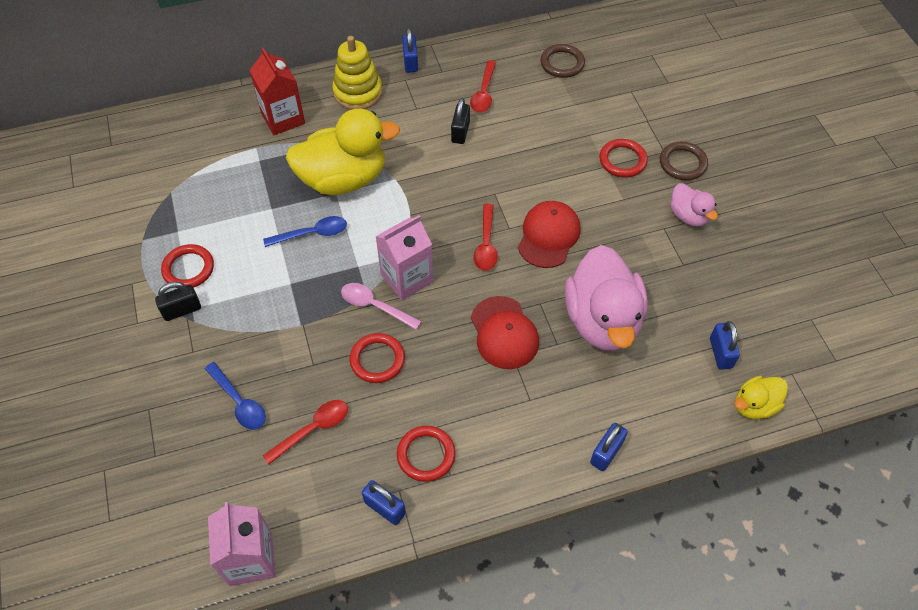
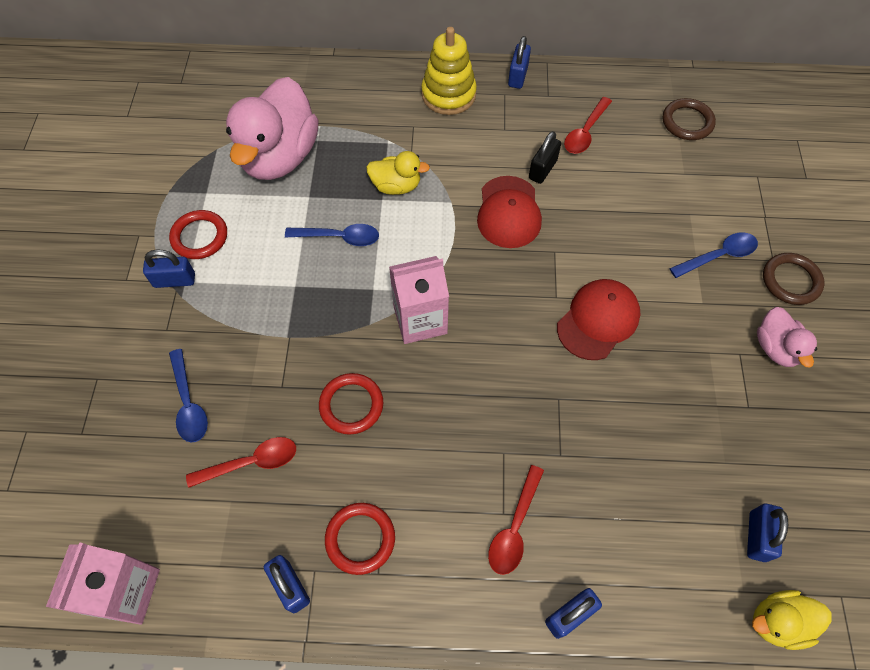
camera: 20 degrees right, 5 degrees up
(182, 310) = (174, 280): black padlock -> blue padlock
(283, 118) = (360, 102): red carton -> none
(343, 179) = (396, 186): yellow duck -> yellow duck, size x0.50
(375, 306) = (373, 341): pink spoon -> none
(486, 244) = (523, 308): red spoon -> red spoon (514, 527)
(504, 333) = (504, 421): red cap -> red cap (509, 212)
(602, 320) = (624, 445): pink duck -> pink duck (279, 157)
(622, 160) = (718, 256): red ring -> blue spoon

